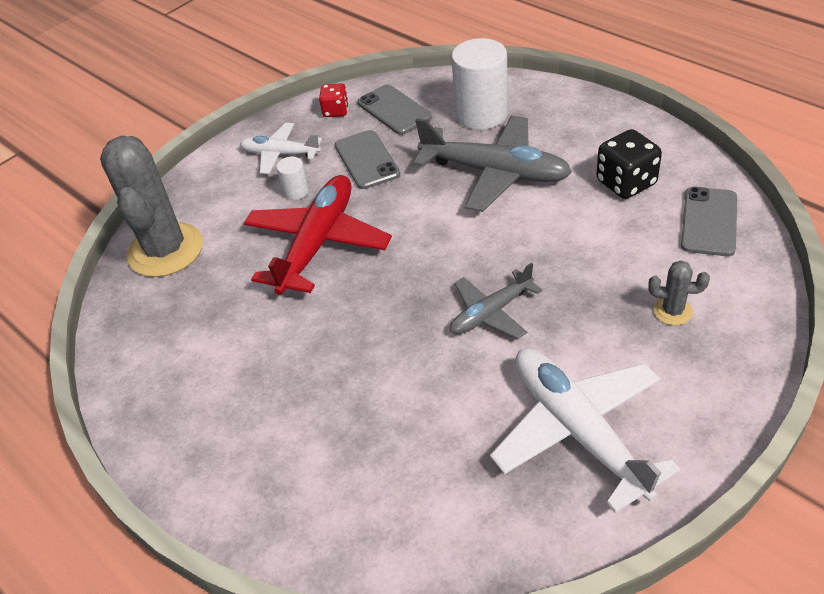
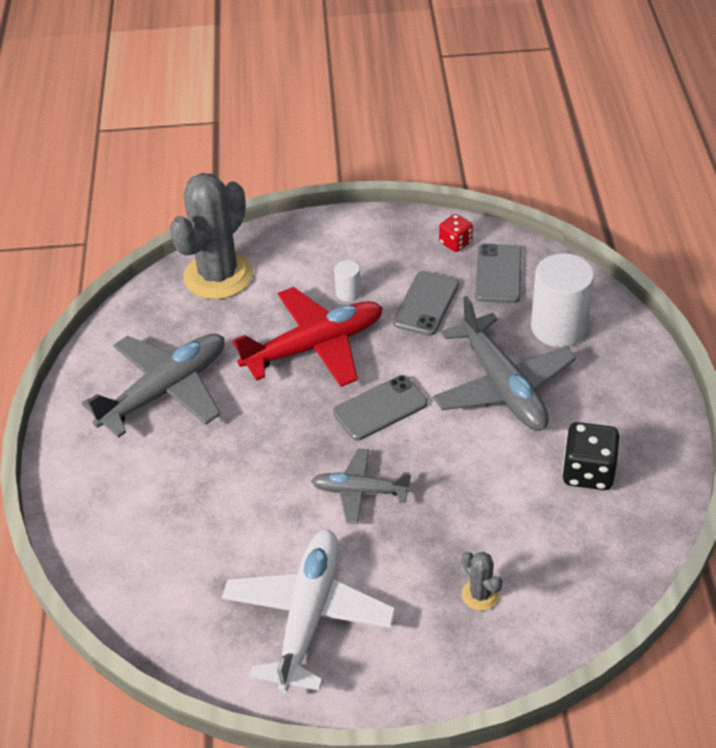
camera: 40 degrees right, 0 degrees up
(228, 363) = (165, 391): none -> grey plane
(280, 154) = (374, 252): white plane -> none
(709, 221) = (605, 554): grey phone -> grey phone (380, 408)

